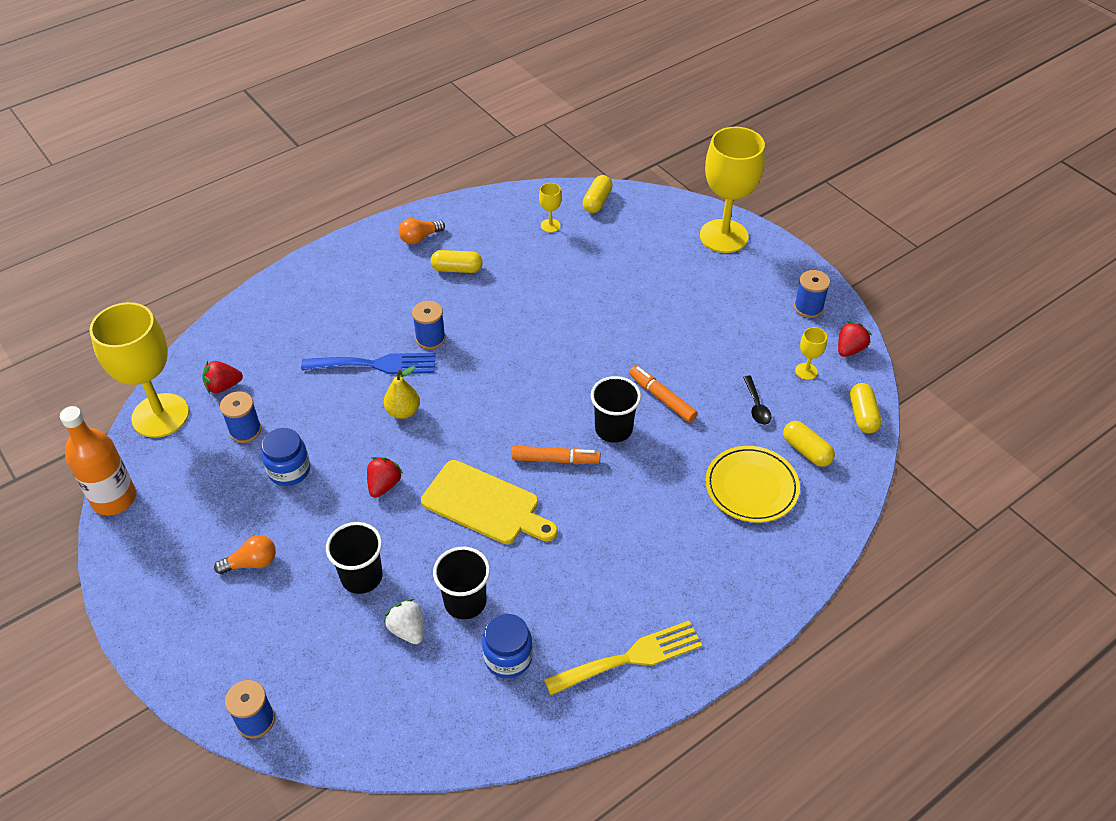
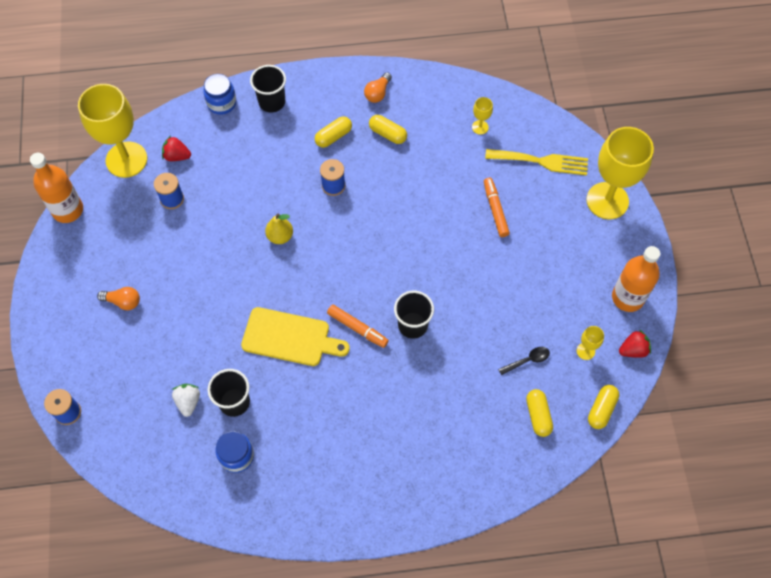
camera: 30 degrees right, 15 degrees up
(289, 470) = (182, 244): blue jar -> blue jar (222, 103)
(362, 577) = (182, 348): black cup -> black cup (272, 102)
(376, 364) = (284, 188): blue fork -> none
(384, 485) = (234, 288): red strawberry -> none
(420, 238) = (378, 93): orange light bulb -> orange light bulb turned 60 degrees counterclockwise
(485, 504) = (290, 338): yellow cutting board -> yellow cutting board turned 45 degrees counterclockwise
(597, 201) = (530, 121): yellow capsule -> yellow capsule (333, 136)
(630, 657) = (312, 500): yellow fork -> yellow fork (541, 161)
(662, 398) = (463, 318): orange marker -> orange marker (495, 210)
(751, 487) = (478, 422): yellow plate -> none
(756, 406) = (527, 360): black spoon -> black spoon turned 135 degrees counterclockwise
(808, 308) = (627, 297): blue spool -> orange bottle

